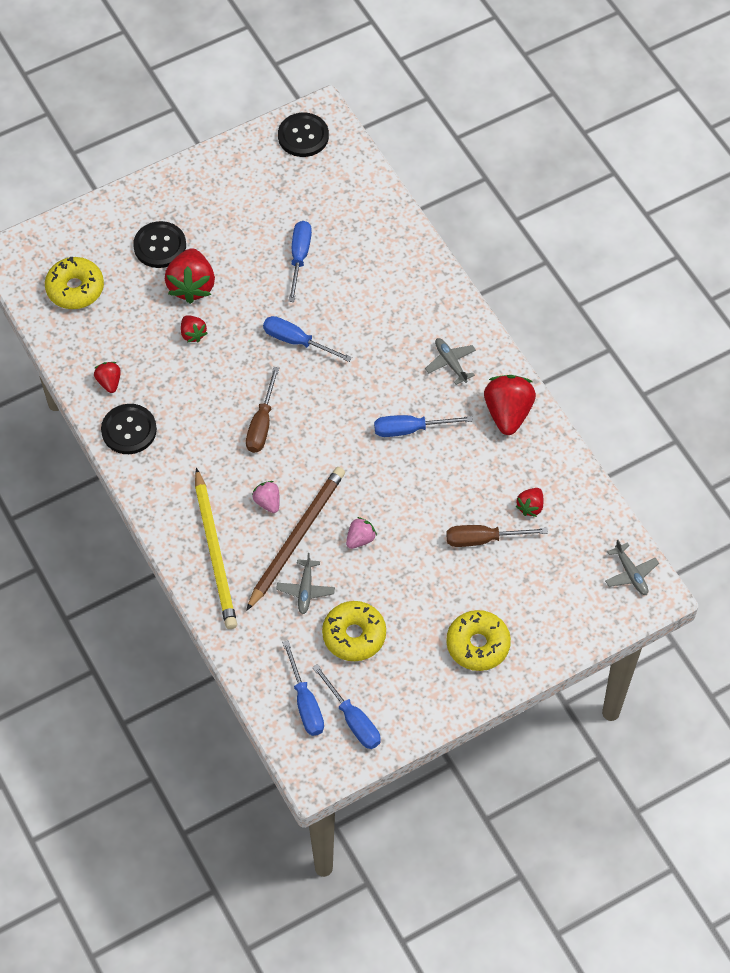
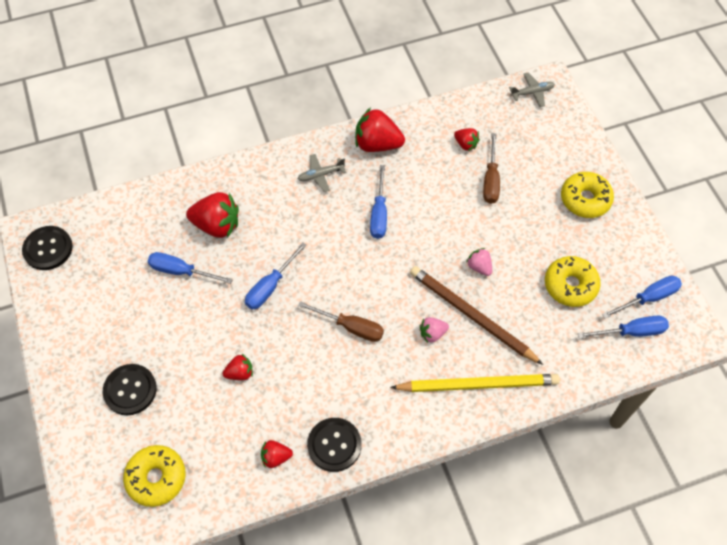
camera: 80 degrees left, 0 degrees up
(191, 286) = (185, 367): red strawberry -> red strawberry (217, 225)
(305, 590) = (524, 316): grey plane -> none

